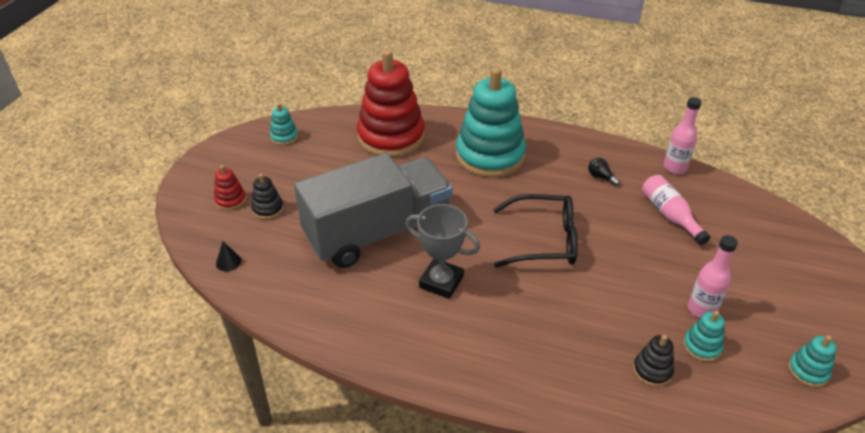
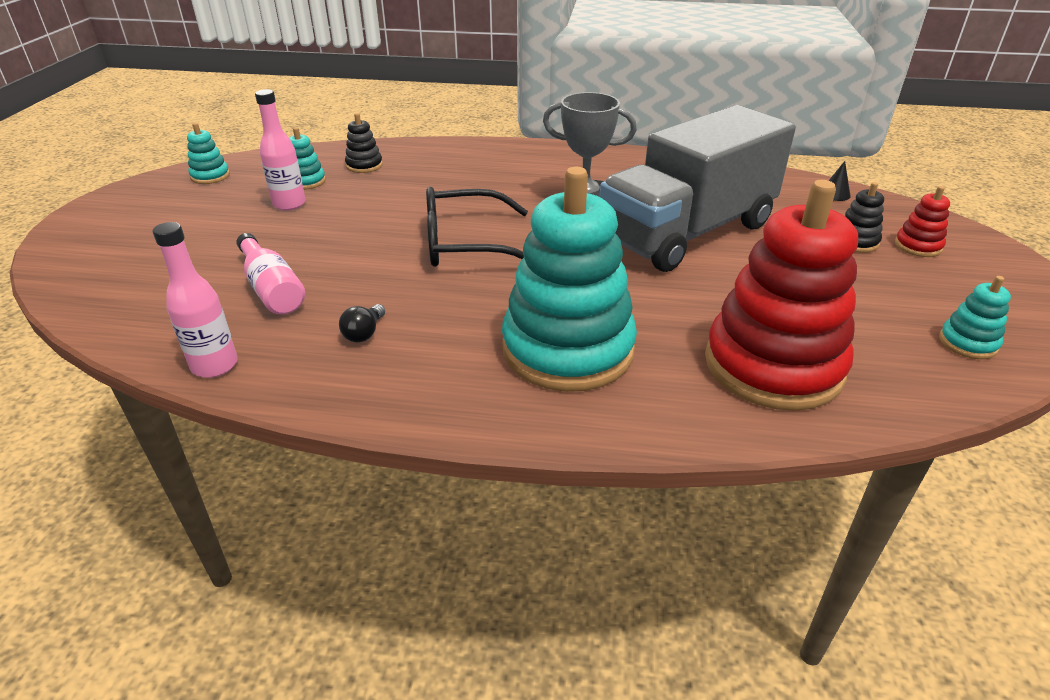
camera: 170 degrees right, 5 degrees down
(600, 177) = (364, 333): black light bulb -> black light bulb turned 75 degrees clockwise

